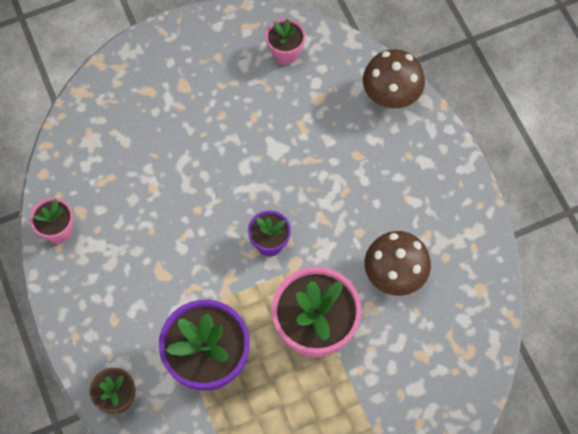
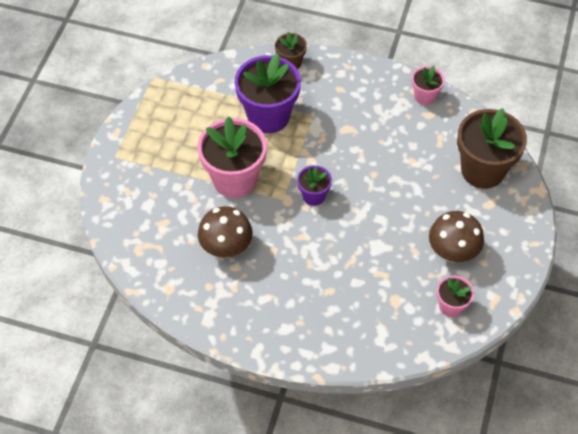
camera: 130 degrees right, 10 degrees down
(113, 120) = (482, 170): none -> brown flower pot
(391, 95) = (356, 348): brown mushroom -> brown mushroom (452, 252)

